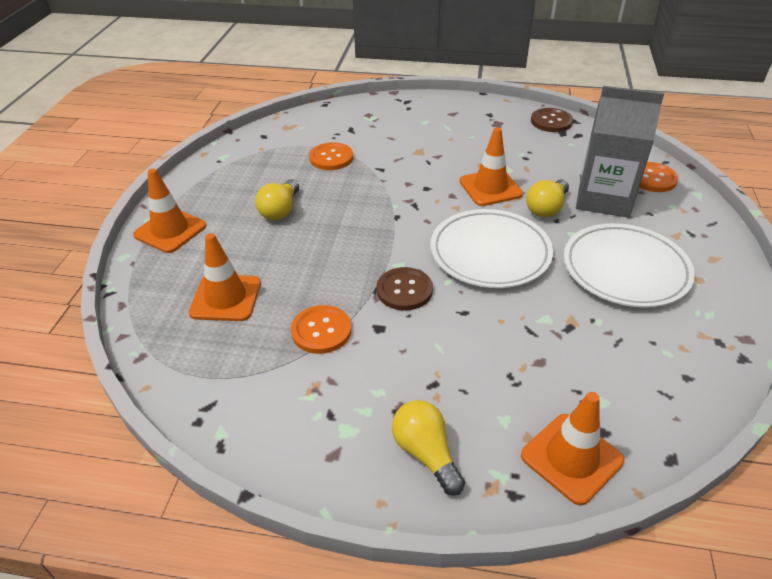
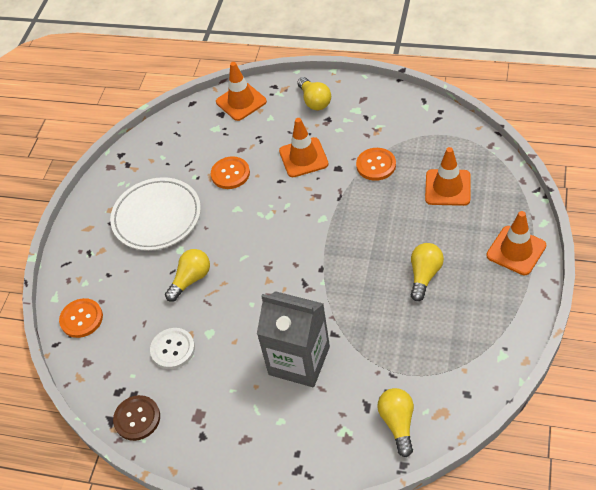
camera: 170 degrees left, 10 degrees up
(325, 121) = (398, 423): none -> yellow light bulb
(331, 158) = (385, 352): orange button -> orange button (230, 174)
(404, 290) = (319, 196): brown button -> none
(490, 188) = (232, 305): orange traffic cone -> orange traffic cone (303, 157)
(490, 253) = (251, 231): white plate -> none
(540, 159) = (173, 349): none -> white button
(603, 199) = (138, 291): grey carton -> grey carton (299, 360)

